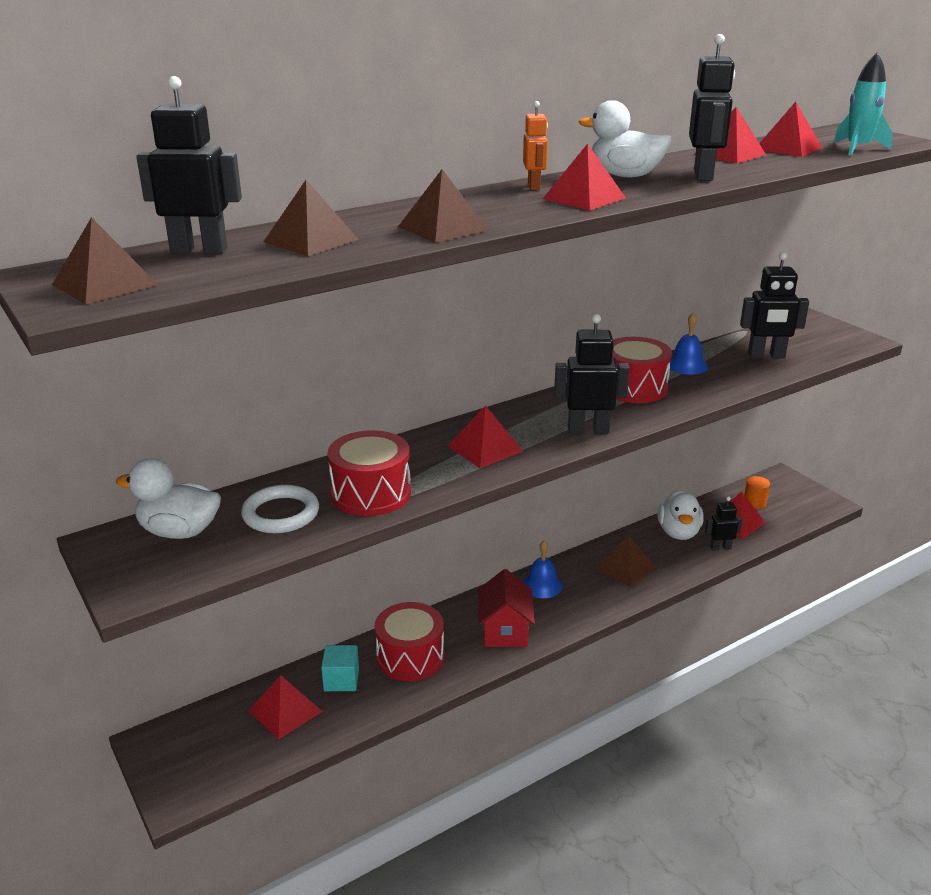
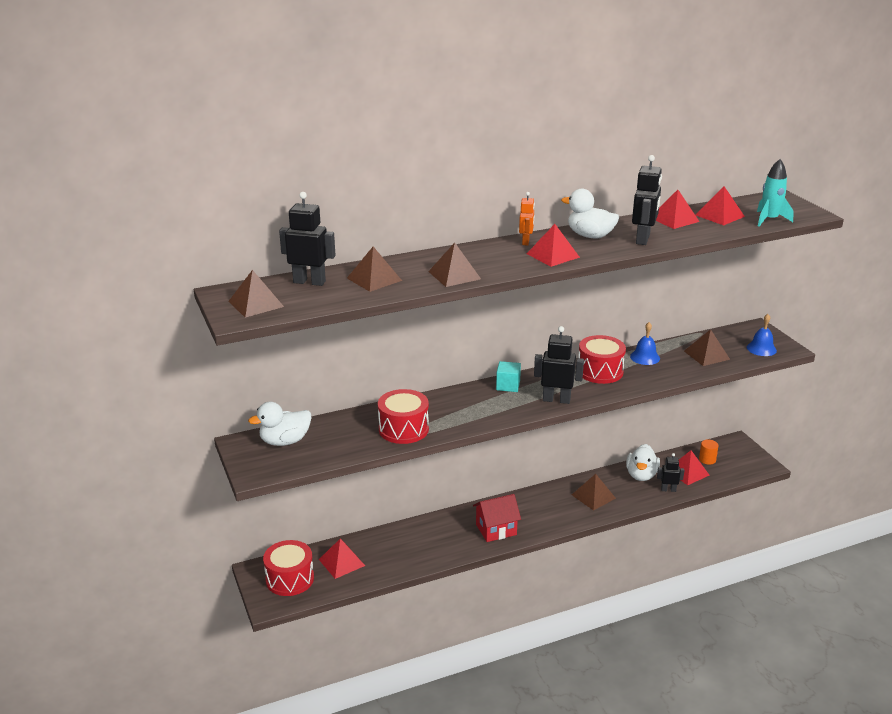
camera: 10 degrees right, 0 degrees up
(179, 531) = (285, 441): white duck -> white duck turned 45 degrees counterclockwise
(281, 514) = (346, 436): white ring -> none
(341, 680) = (380, 548): turquoise cube -> turquoise cube (508, 386)
(410, 657) = (428, 539): red drum -> red drum (290, 579)
(484, 448) = (483, 406): red pyramid -> none
(505, 631) = (496, 529): red house -> red house turned 60 degrees clockwise
(542, 585) = (530, 502): blue bell -> blue bell (761, 348)
(766, 356) = (706, 355): black robot -> brown pyramid

